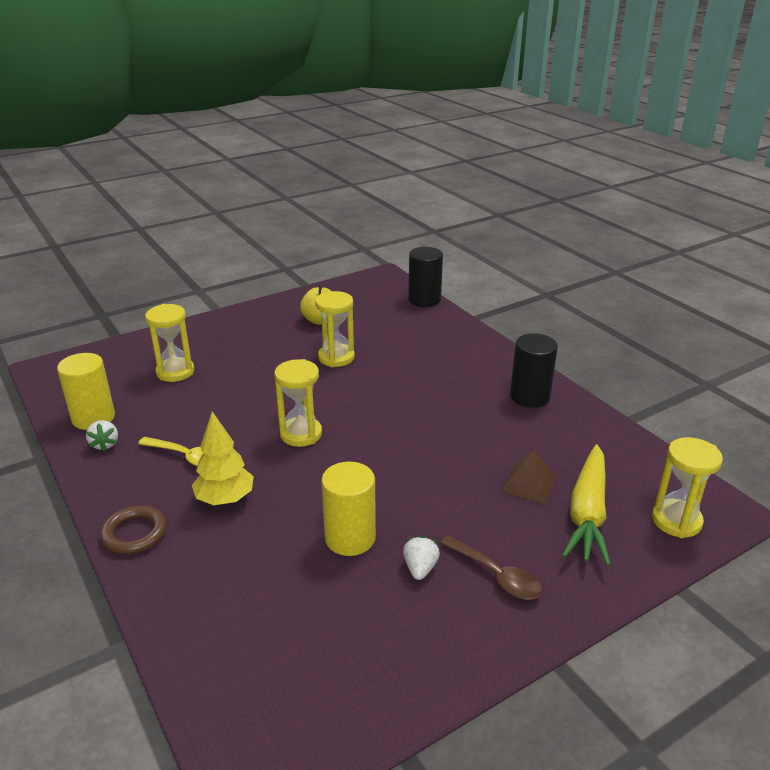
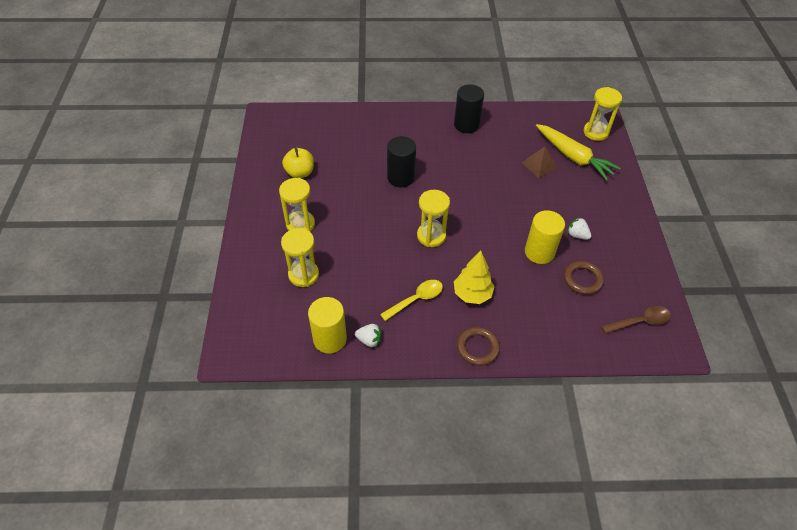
camera: 60 degrees left, 20 degrees up
(330, 603) = (582, 279): none -> brown ring
(336, 357) = (356, 185): yellow hourglass -> yellow hourglass (300, 224)
(424, 300) = (319, 112): black cylinder -> black cylinder (400, 177)
(496, 575) = (596, 210): brown spoon -> brown spoon (640, 321)

